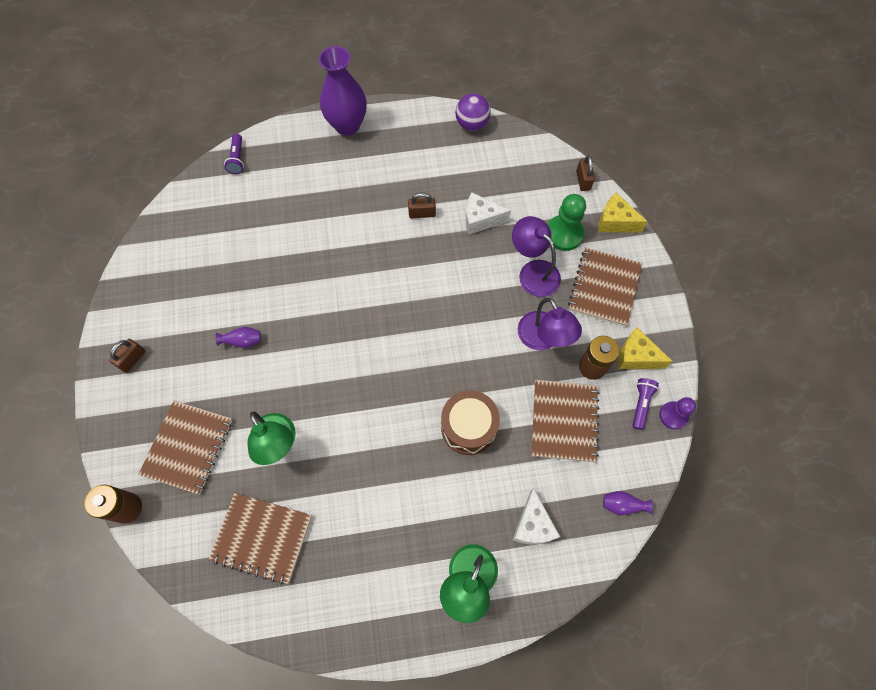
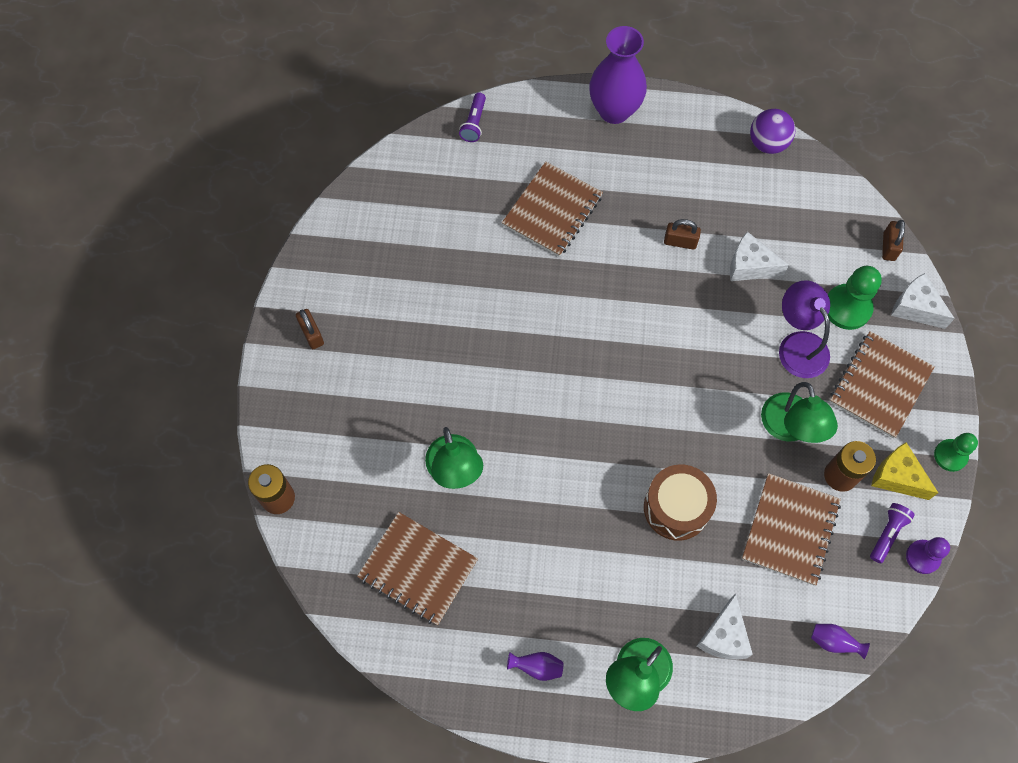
camera: 15 degrees right, 0 degrees up
(132, 359) = (312, 334): brown padlock -> brown padlock turned 75 degrees counterclockwise
(188, 447) = (355, 449): brown notebook -> brown notebook (552, 211)
(243, 341) = (439, 344): purple vase -> purple vase (537, 667)
(543, 339) = (789, 428): purple lamp -> green lamp
(615, 222) = (915, 308): yellow cheese -> white cheese
(672, 329) = (950, 455): none -> green pawn

